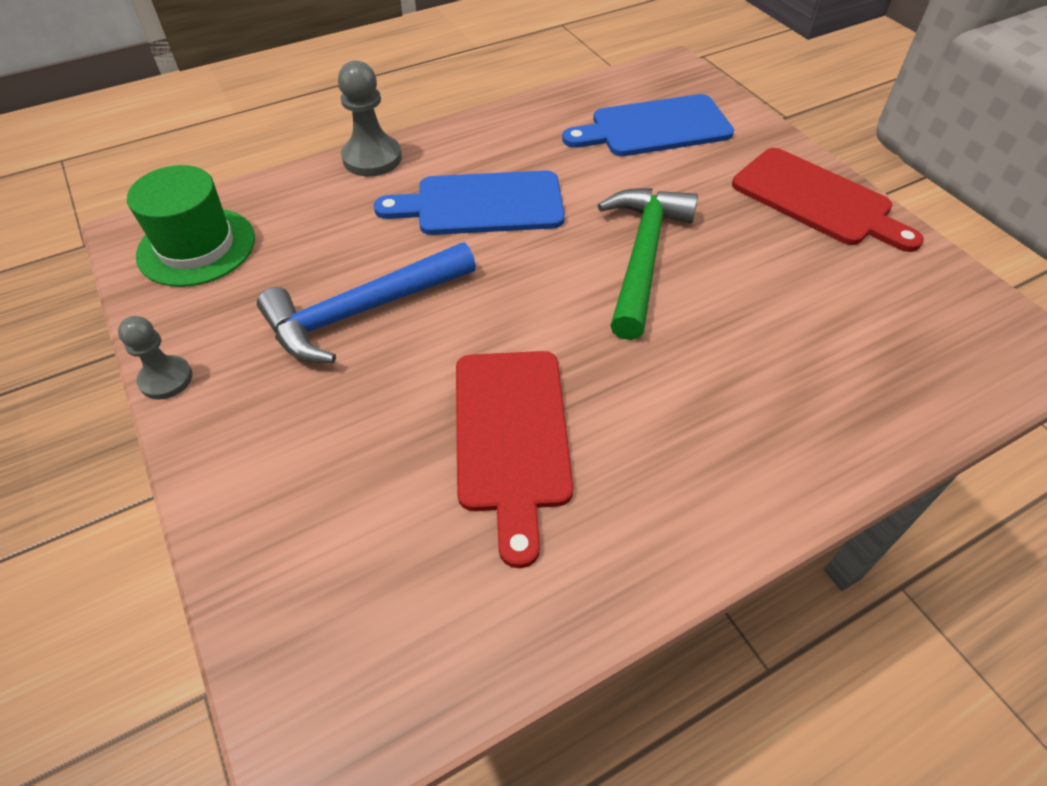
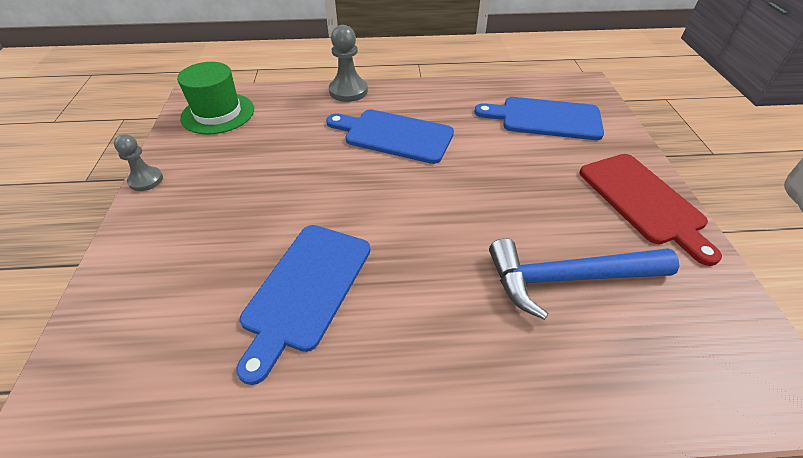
camera: 25 degrees right, 5 degrees down
(361, 312) = (275, 177): blue hammer -> blue hammer (567, 278)
(512, 437) = (306, 290): red cutting board -> blue cutting board
(643, 256) = (479, 200): green hammer -> none

